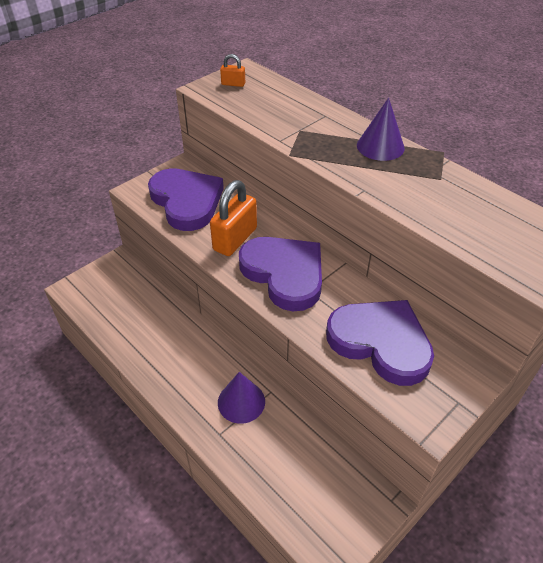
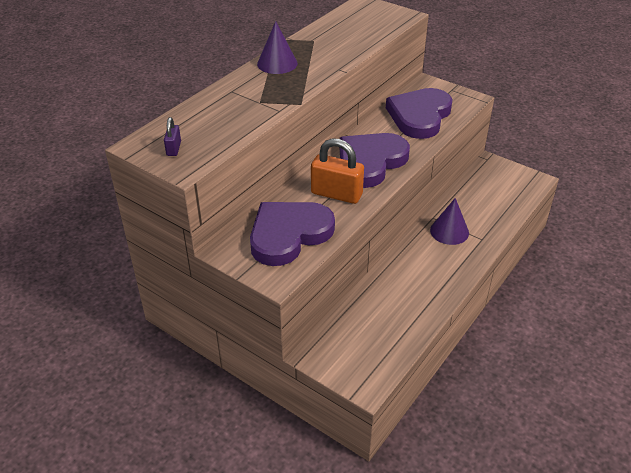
camera: 100 degrees left, 5 degrees down
(233, 84) = (174, 149): orange padlock -> purple padlock

